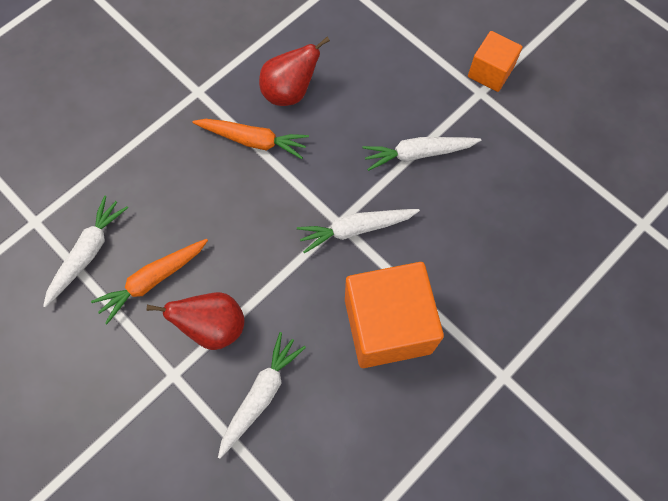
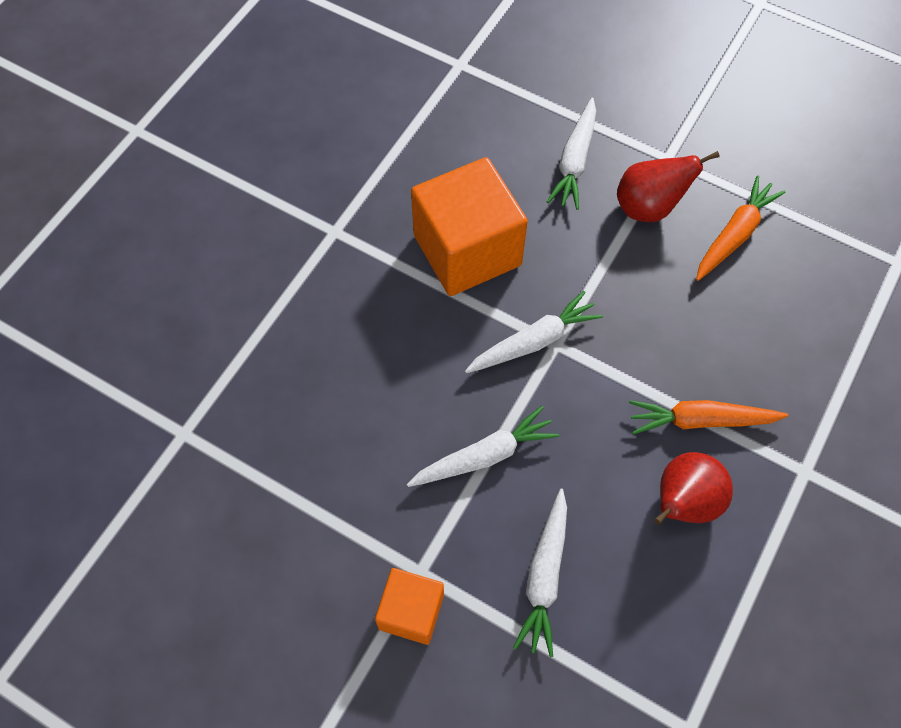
camera: 165 degrees right, 5 degrees down
(88, 253) = (819, 244): white carrot -> white carrot (544, 576)

